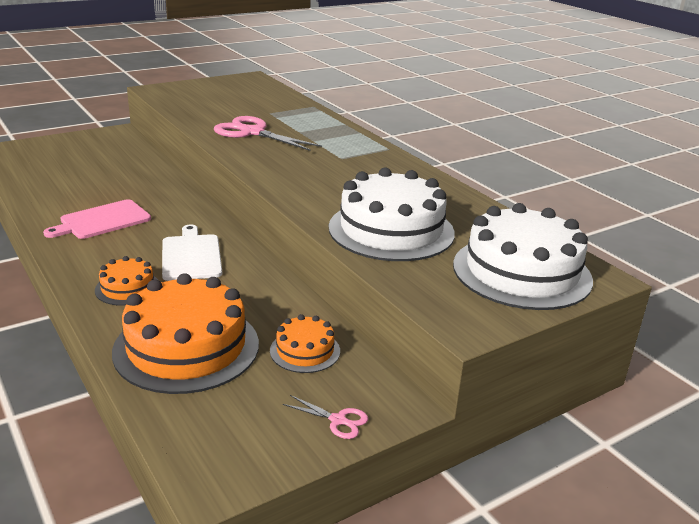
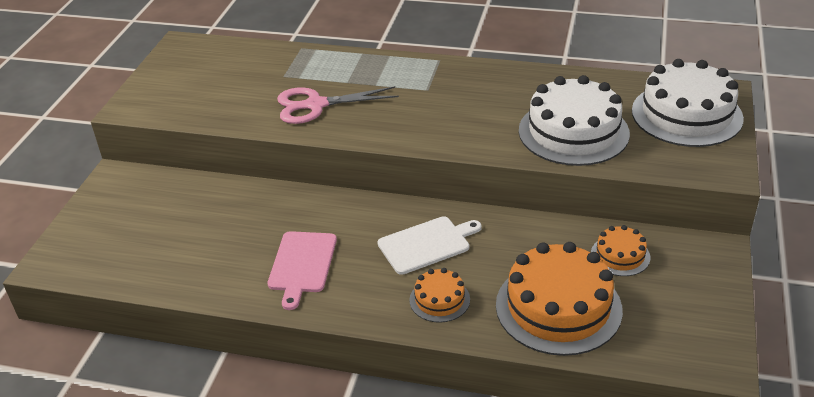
camera: 40 degrees left, 10 degrees up
(191, 256) = (426, 244): white cutting board -> white cutting board turned 120 degrees clockwise
(338, 420) = (709, 282): pink scissors -> none

